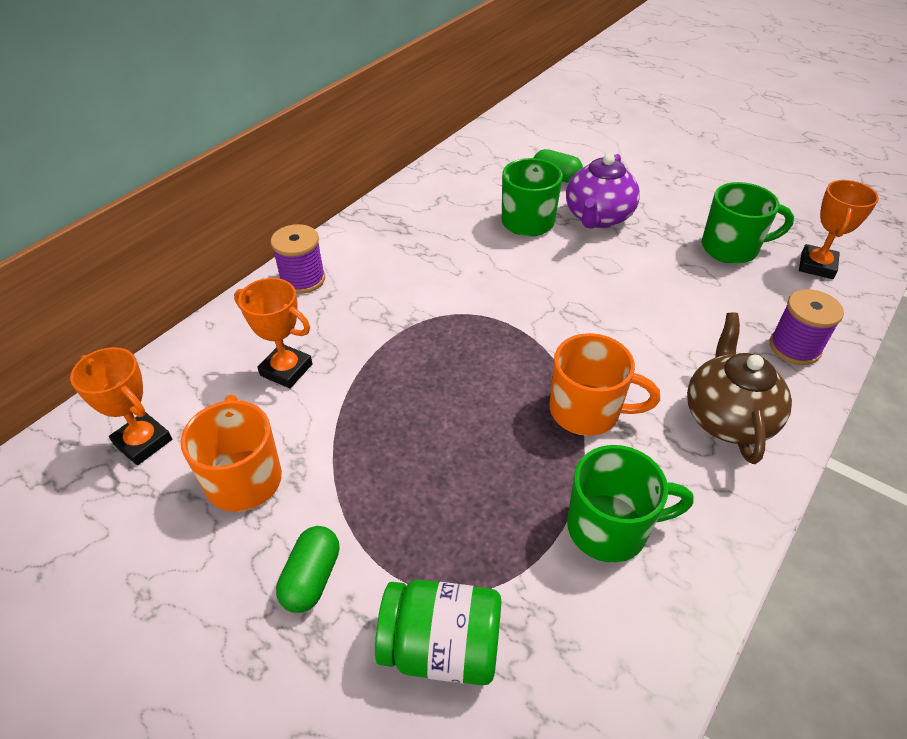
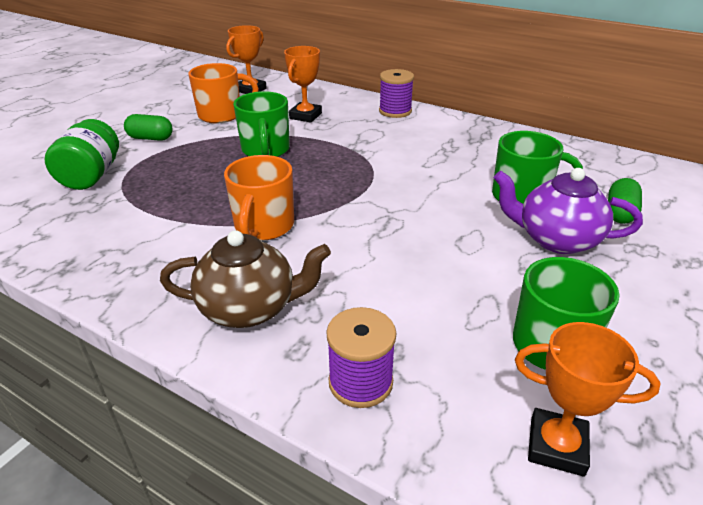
camera: 85 degrees right, 10 degrees down
(610, 528) = (148, 234): green mug -> green mug (265, 150)

